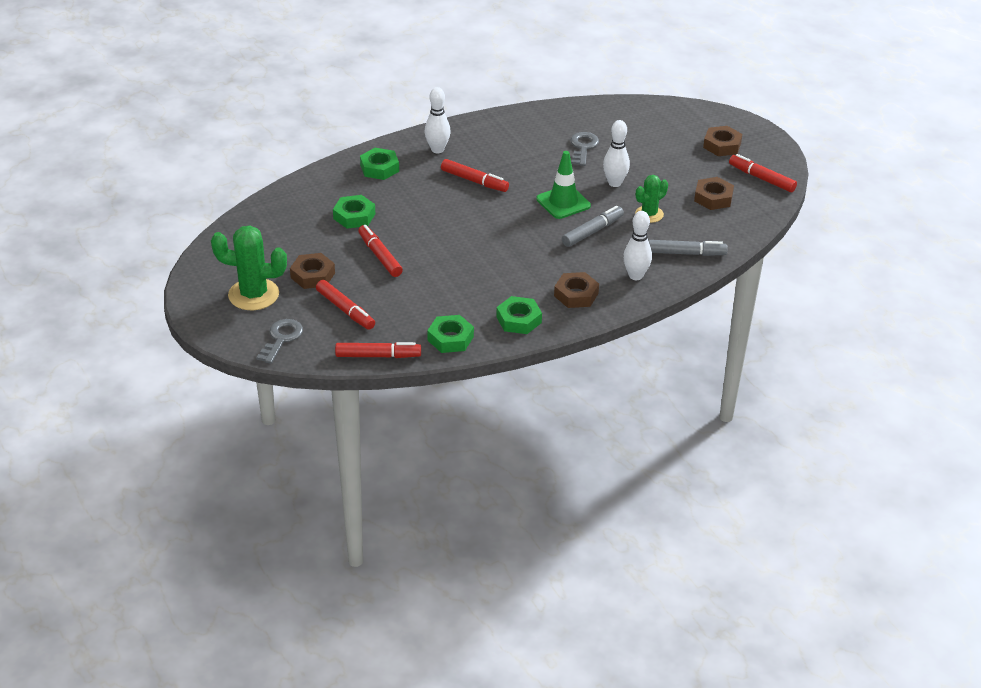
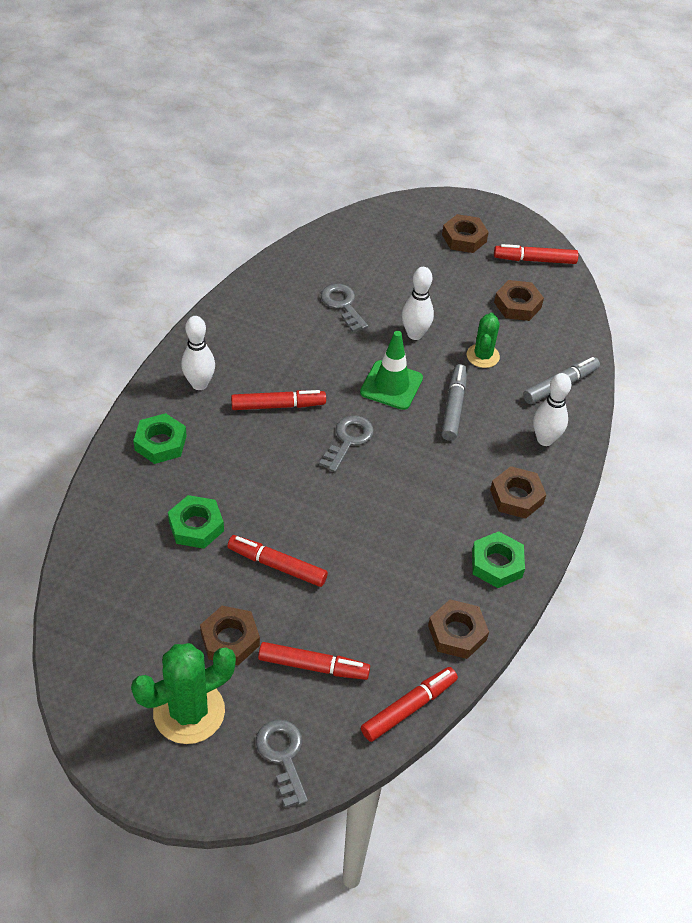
camera: 40 degrees left, 10 degrees up
(450, 338) = (457, 633): green nut -> brown nut
(499, 217) = (348, 440): none -> grey key

